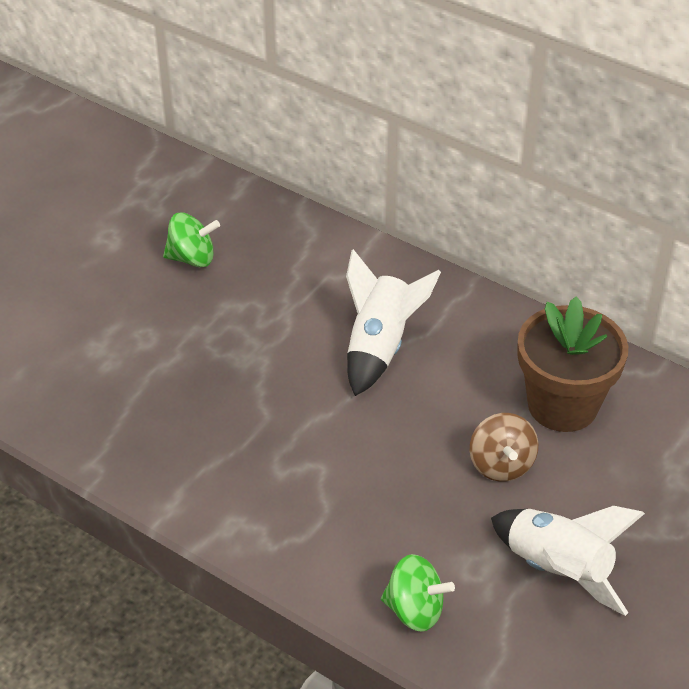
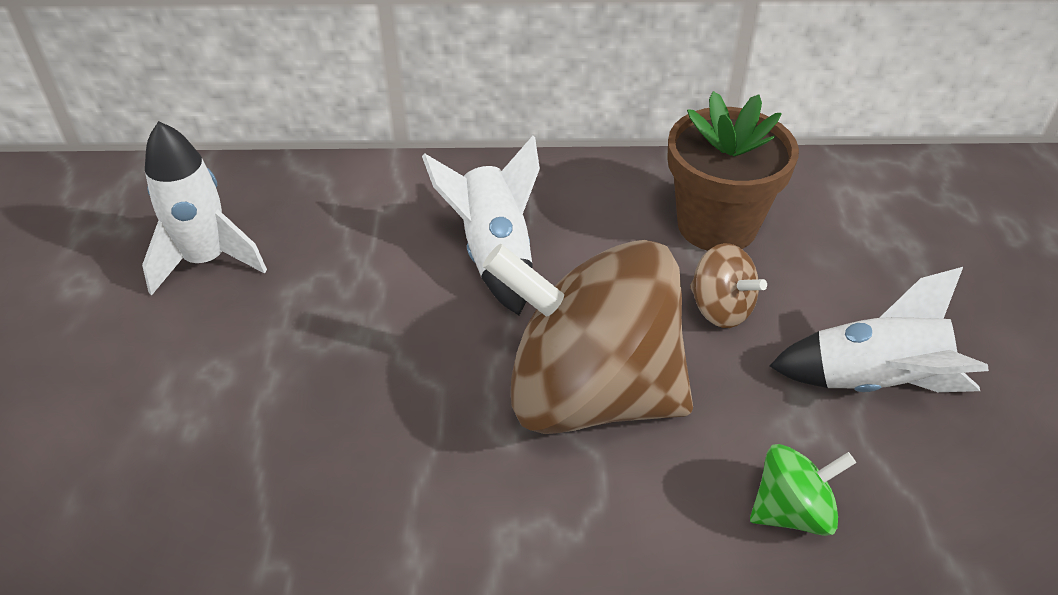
camera: 35 degrees left, 0 degrees up
(192, 258) = (207, 260): green spinning top -> white rocket
(357, 471) = (590, 393): none -> brown spinning top

